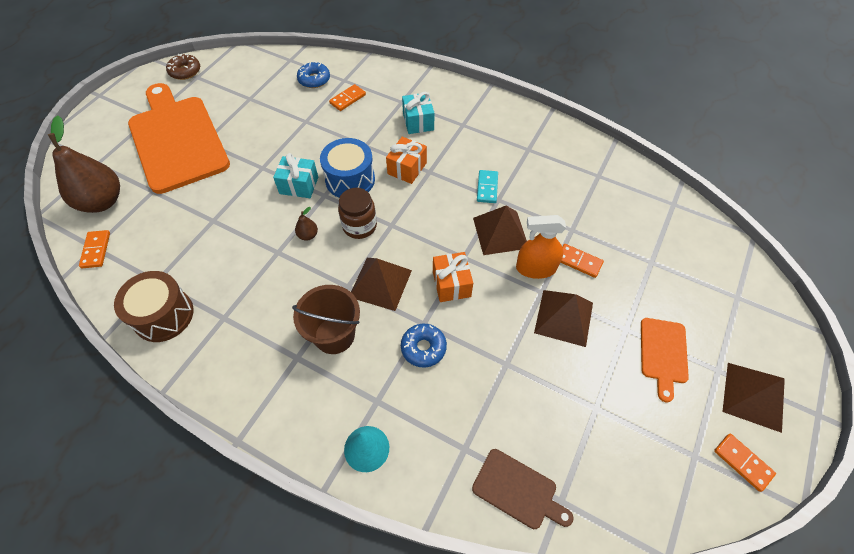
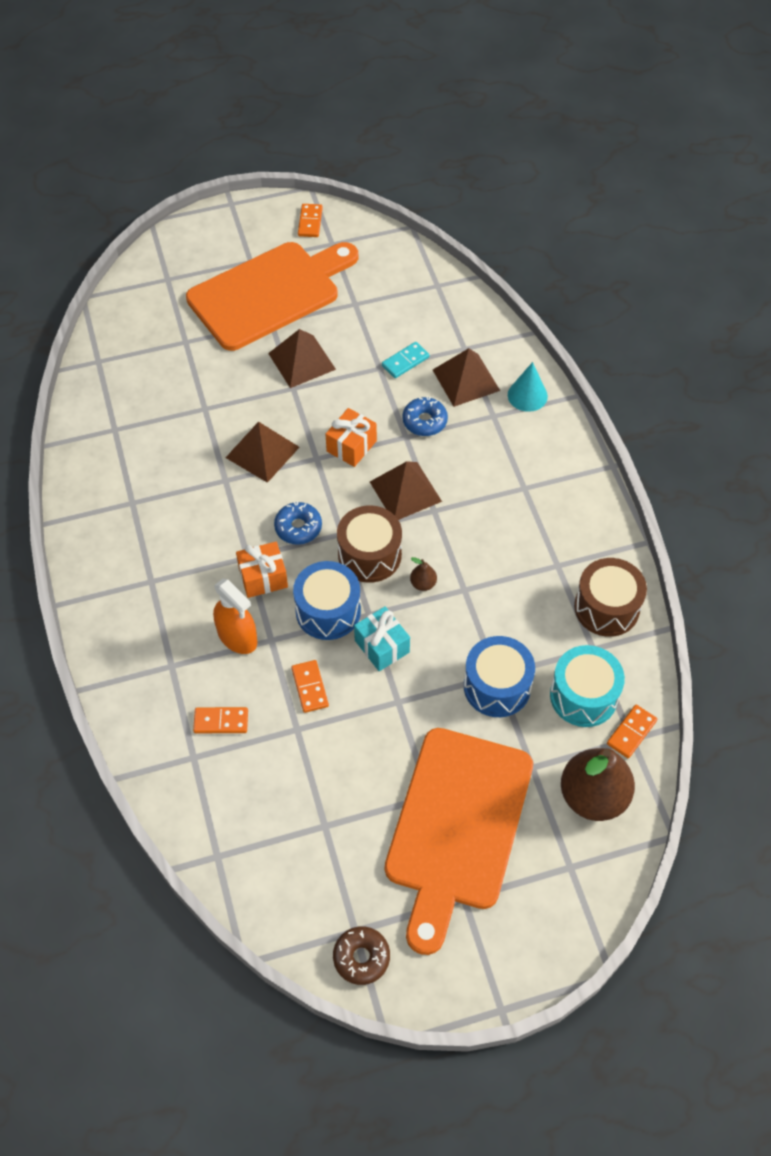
camera: 135 degrees left, 0 degrees up
(144, 248) = (583, 696): none -> turquoise drum
(207, 214) = (497, 686): none -> blue drum
(314, 80) = (225, 789): blue donut -> blue donut (298, 527)
(334, 335) = (481, 481): brown bucket -> none
(359, 226) = (369, 555): brown jar -> brown drum
(418, 122) = (187, 623): turquoise gift -> none
(487, 188) = (219, 497): turquoise domino -> turquoise domino (405, 361)
(518, 490) = (456, 307): brown cutting board -> none
(535, 268) = (274, 405): orange spray bottle -> orange spray bottle (237, 637)
(579, 262) = (236, 384): orange domino -> orange domino (310, 687)
(663, 354) = (269, 293): orange cutting board -> orange cutting board, size x2.23
(753, 396) = (252, 236): brown pyramid -> brown pyramid (466, 380)

